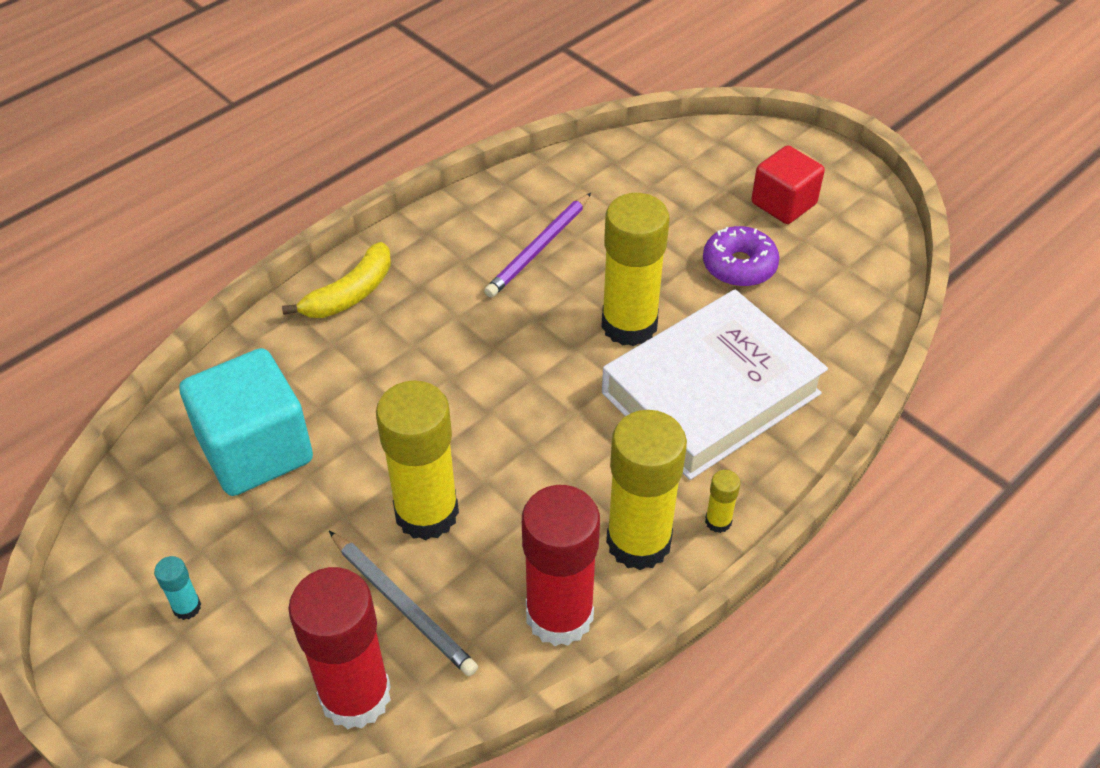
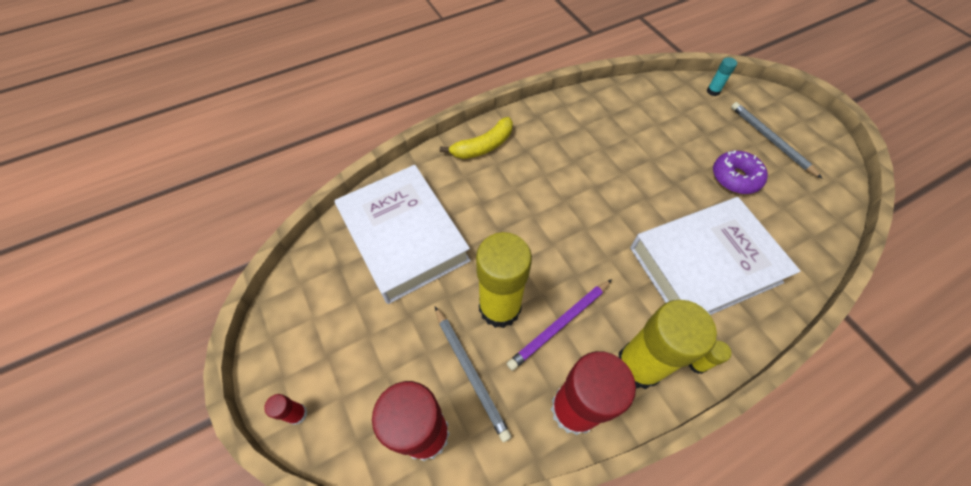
camera: 15 degrees right, 10 degrees up
(157, 718) = (297, 414): none -> red glue stick
(187, 607) = (336, 337): turquoise glue stick -> turquoise glue stick (713, 91)
(256, 450) = (403, 237): turquoise cube -> white book
(539, 248) = (605, 140): purple pencil -> purple pencil (560, 325)
(629, 325) = (655, 203): yellow glue stick -> none
(783, 203) = (770, 140): red cube -> grey pencil

